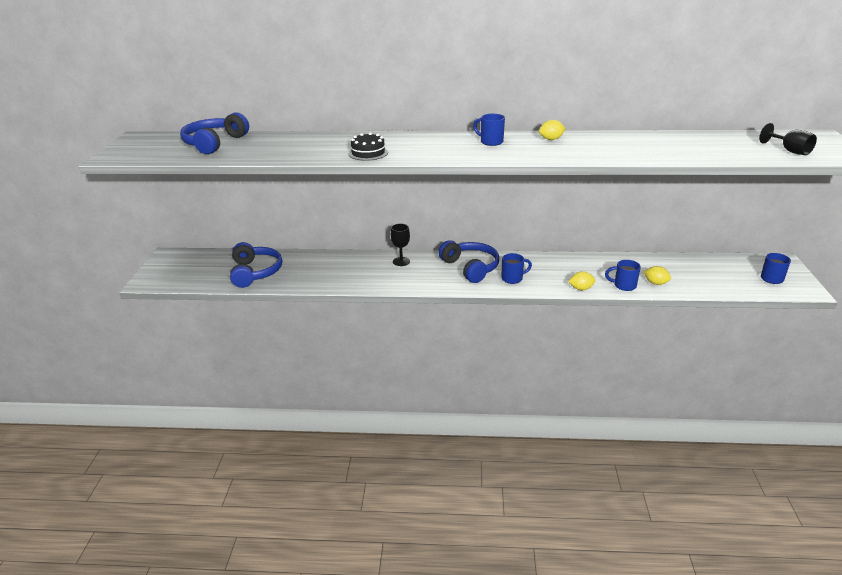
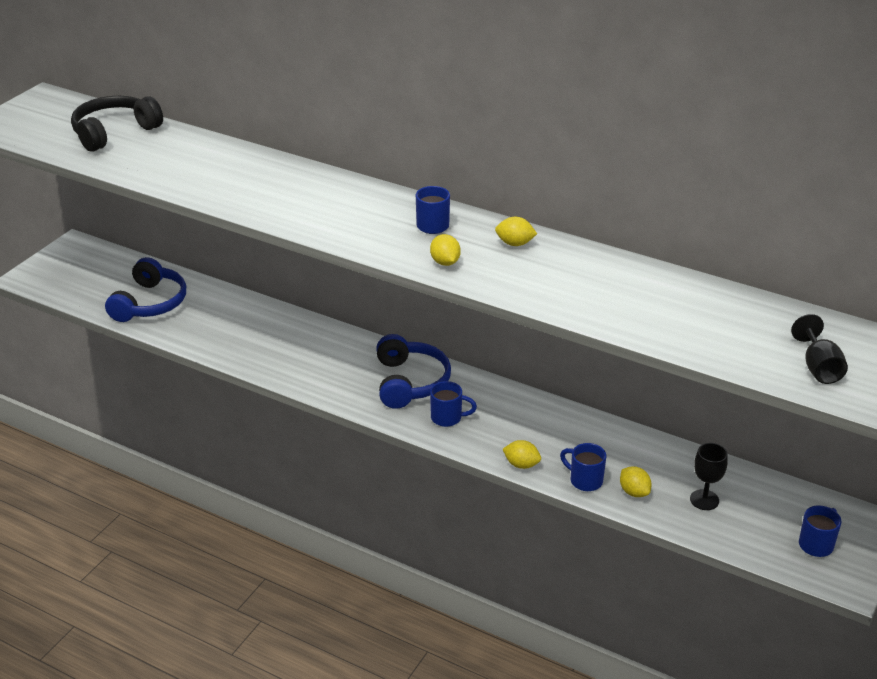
camera: 25 degrees right, 5 degrees up
(214, 143) = (114, 132): blue headphones -> black headphones
(368, 153) = (264, 202): black cake -> none
(401, 261) = (332, 343): black goblet -> black goblet (704, 500)
(524, 155) = (445, 262): none -> yellow lemon

